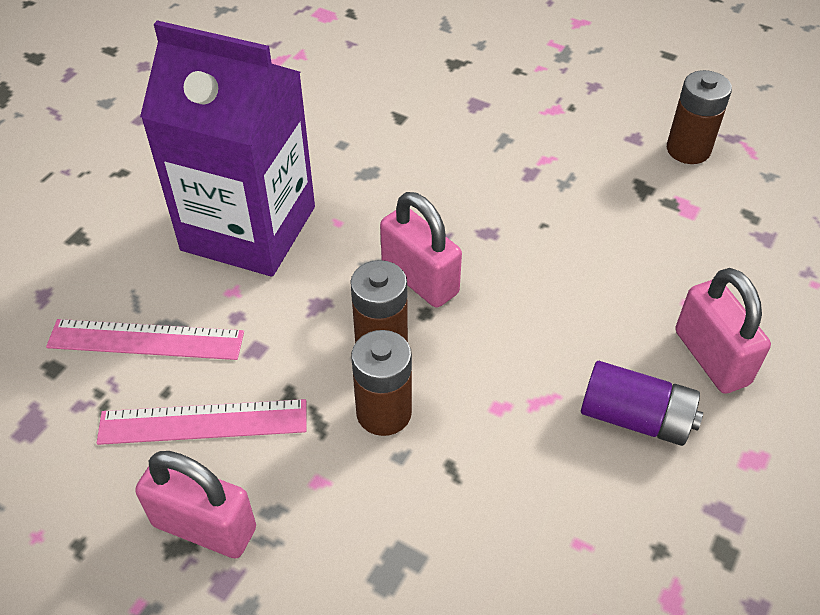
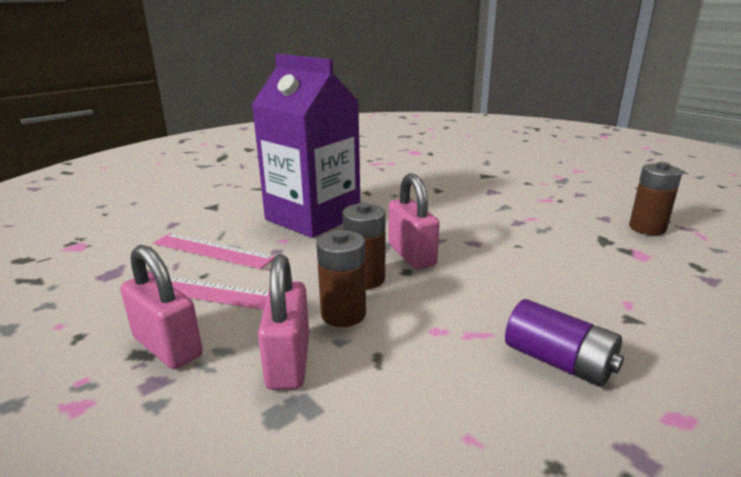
camera: 20 degrees right, 25 degrees down
(711, 357) = (644, 338): pink padlock -> pink padlock (288, 361)

